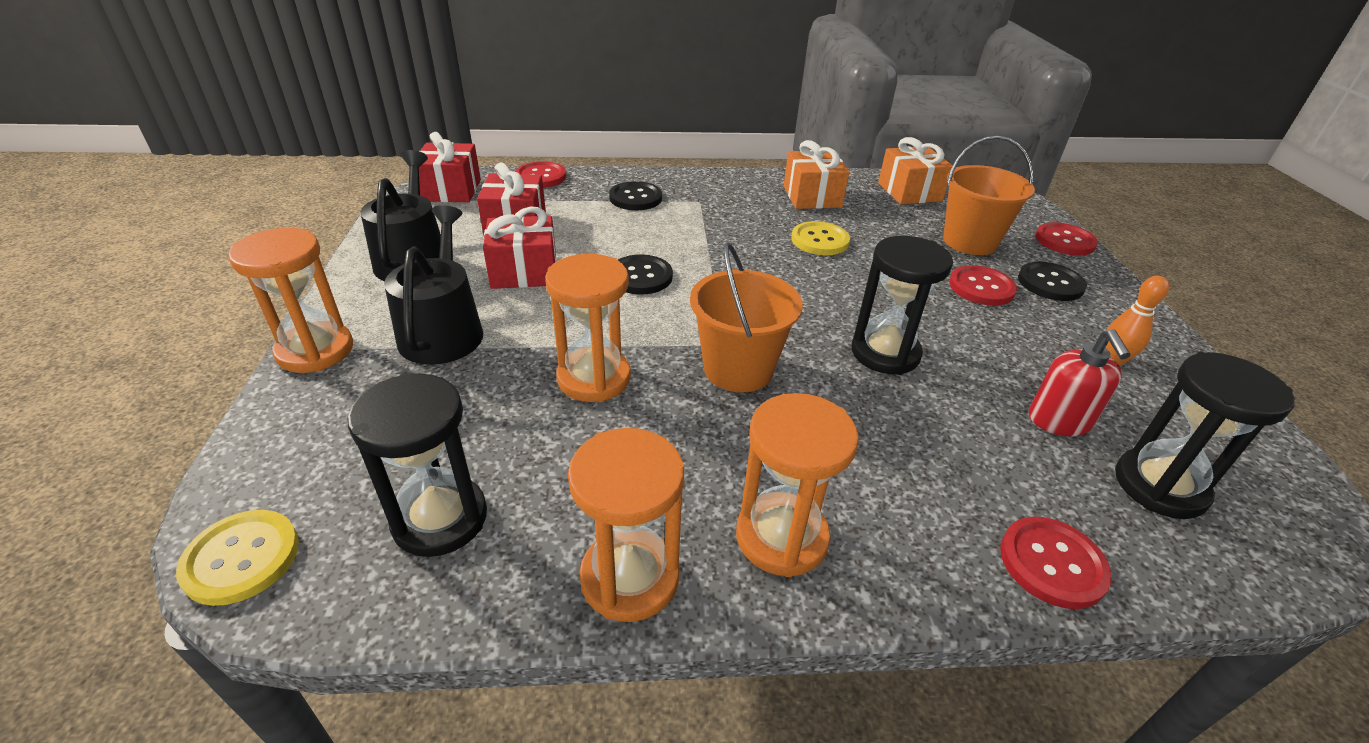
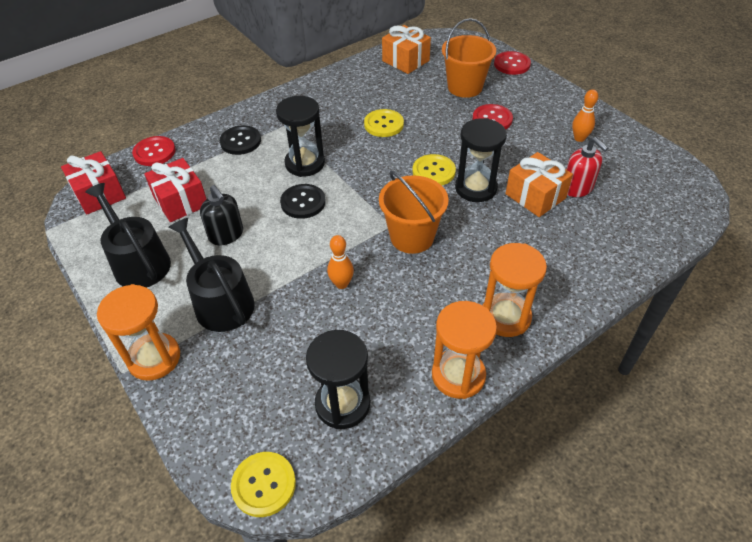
camera: 30 degrees left, 10 degrees up
(524, 272) = (226, 235): red gift -> black soap dispenser
(594, 378) = (341, 284): orange hourglass -> orange bowling pin
(812, 197) = (352, 90): orange gift -> orange gift (535, 196)
(840, 311) = (433, 171): none -> yellow button
(1050, 283) = (523, 100): black button -> none
(1052, 563) = (616, 264): red button -> none
(1159, 486) = (634, 202): black hourglass -> black hourglass (305, 163)

